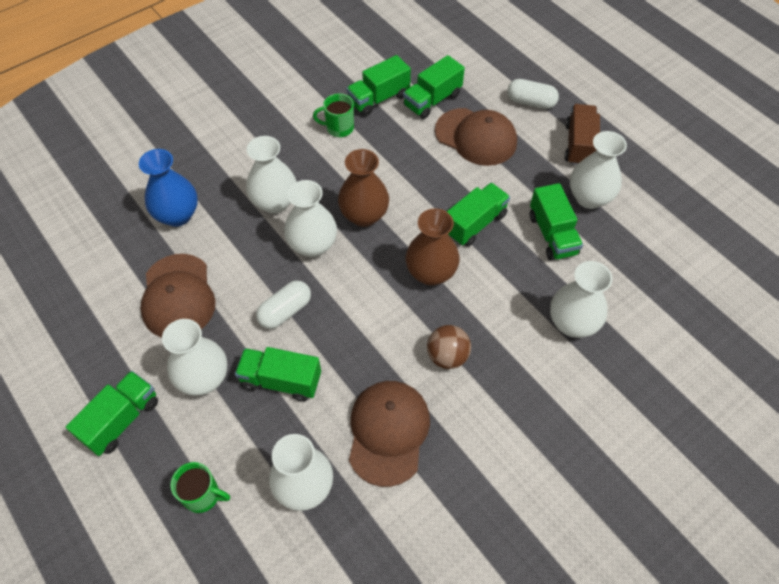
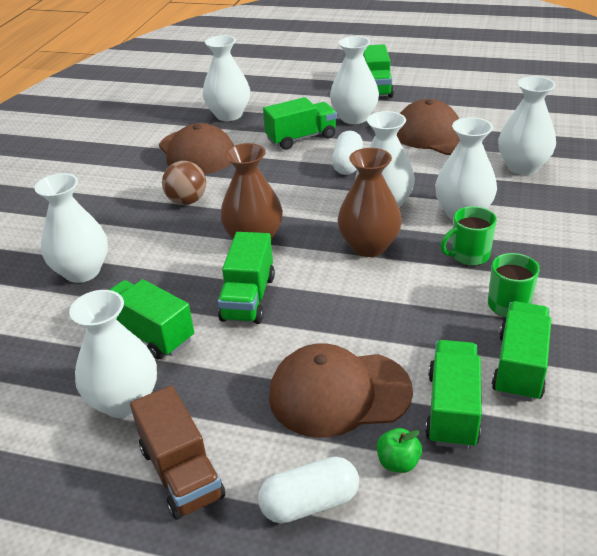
camera: 145 degrees right, 20 degrees down
(177, 215) = (522, 166): blue vase -> white vase
(202, 495) = (286, 90): green mug -> green mug (469, 255)
(479, 95) = (398, 462): none -> green apple

